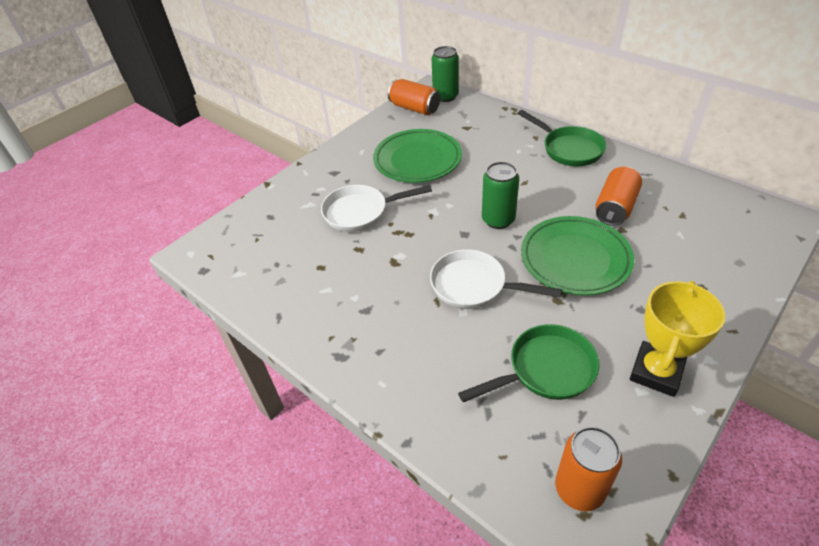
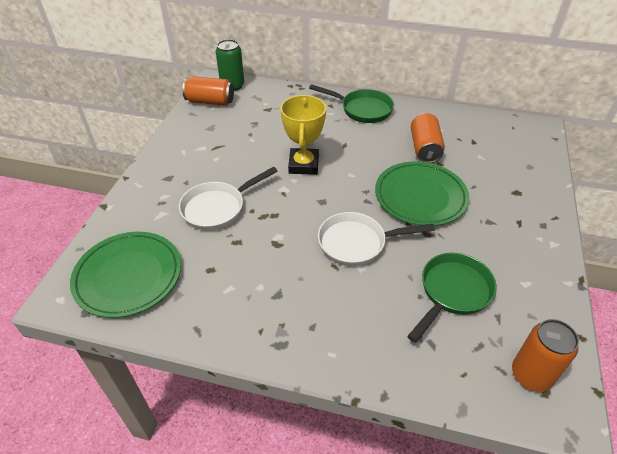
camera: 30 degrees left, 0 degrees up
(417, 159) = (241, 147): green plate -> green plate (128, 276)
(498, 220) = (342, 182): green can -> none
(656, 372) = (527, 265): yellow trophy -> yellow trophy (303, 165)

